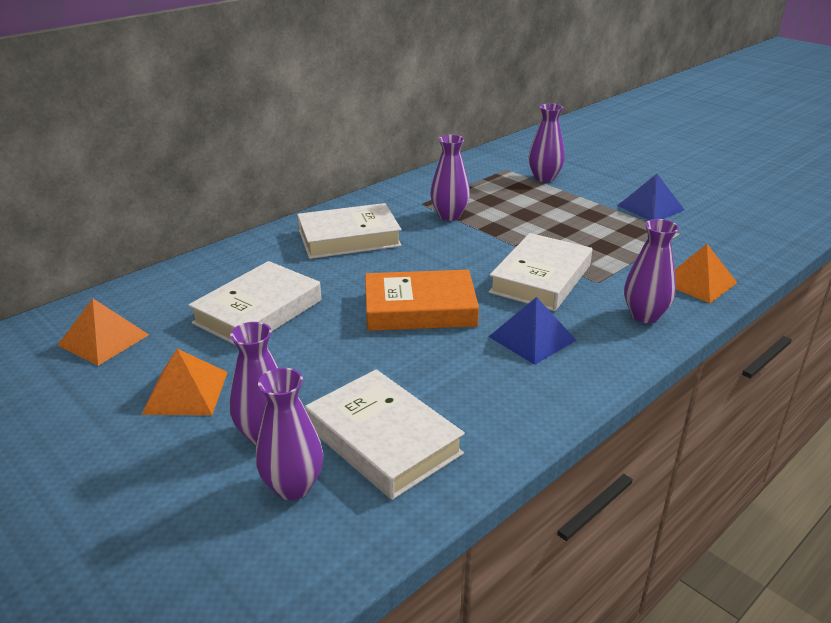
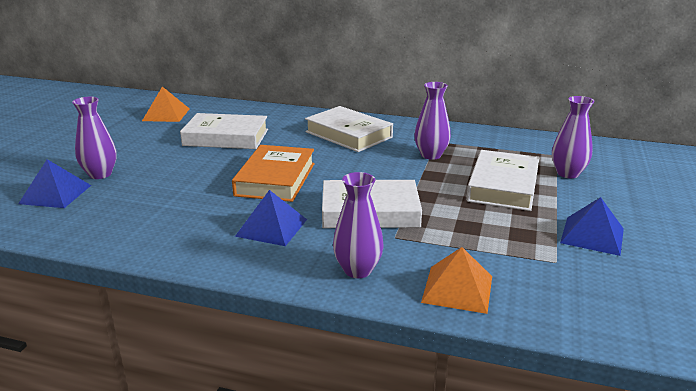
camera: 60 degrees right, 5 degrees down
(185, 392) = (129, 145): orange pyramid -> none
(293, 486) = (55, 194): purple vase -> blue pyramid
(383, 440) = (110, 207): white book -> white book (503, 186)
(420, 308) = (276, 179): orange book -> orange book turned 45 degrees clockwise

